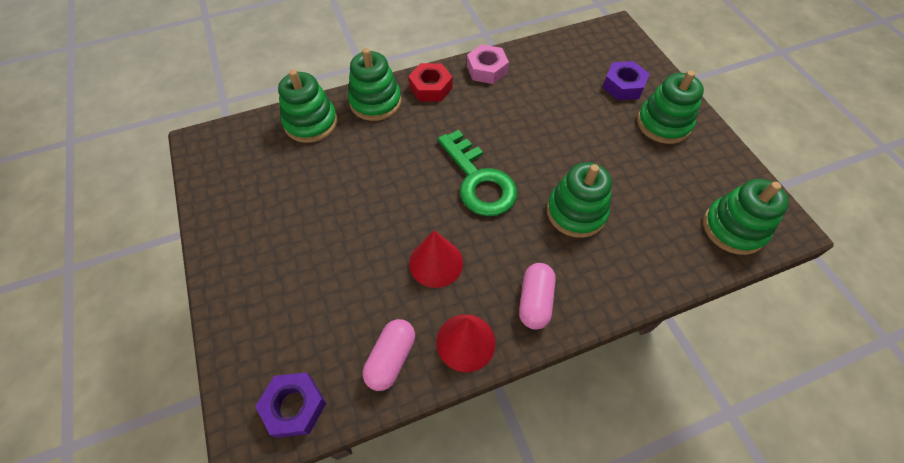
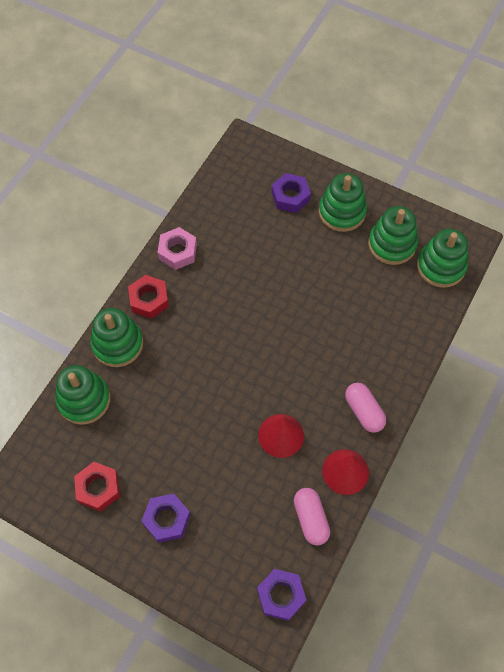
camera: 40 degrees left, 5 degrees up
(252, 191) = (98, 488): none -> red nut
(274, 256) = (167, 519): none -> purple nut
(479, 181) = (255, 353): green key -> none
(576, 212) = (339, 328): green stacking toy -> green stacking toy (392, 244)

